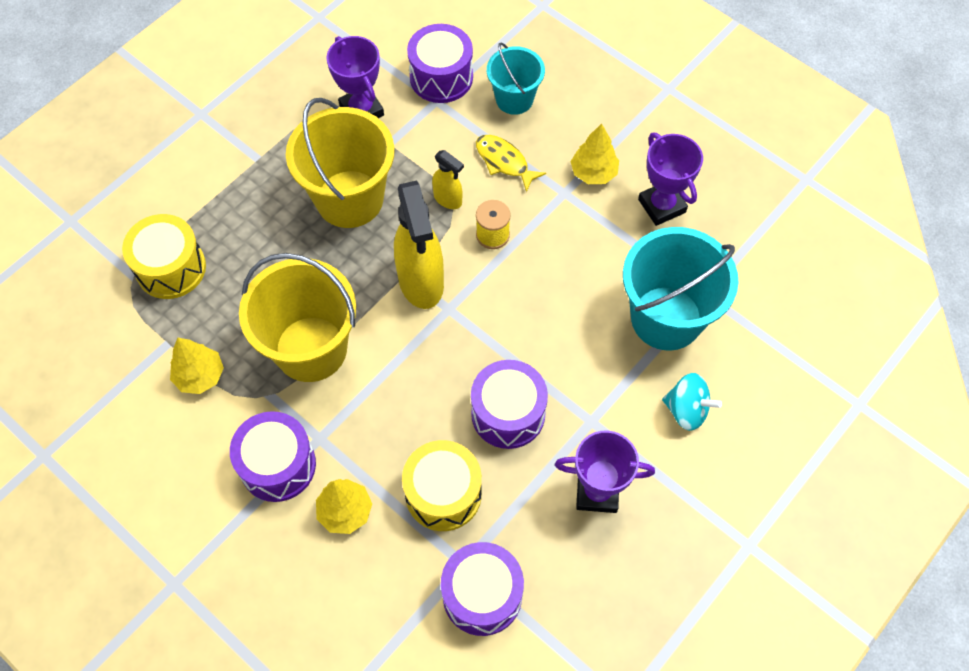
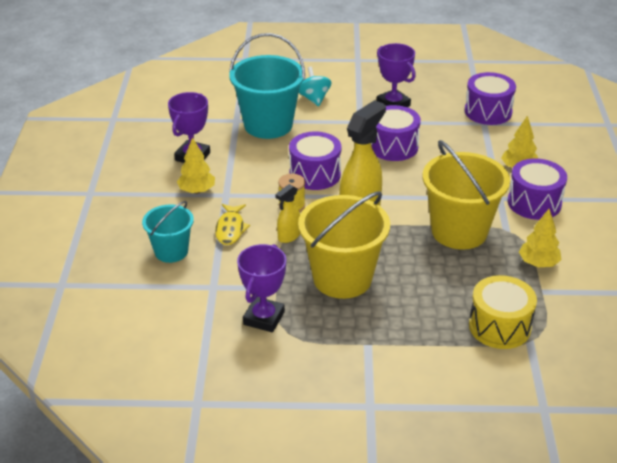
camera: 130 degrees left, 25 degrees down
(441, 77) = (188, 296): purple drum -> purple drum (315, 174)
(443, 494) = (462, 144): yellow drum -> none
(448, 199) = (288, 236): yellow spray bottle -> yellow spray bottle turned 135 degrees counterclockwise

